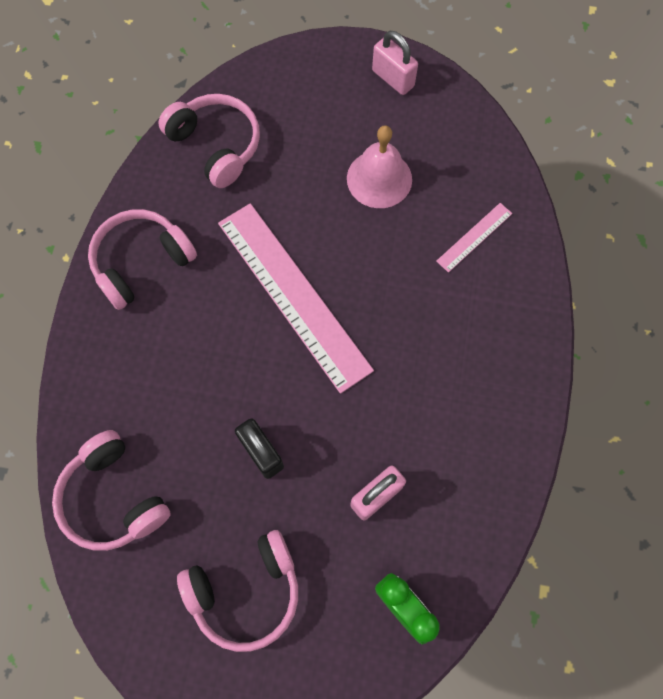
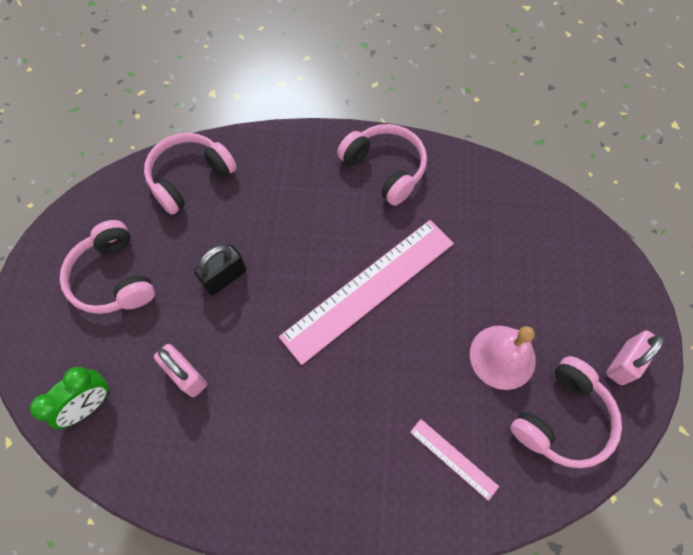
camera: 85 degrees right, 5 degrees down
(216, 145) = (507, 210): pink headphones -> pink headphones (562, 419)

